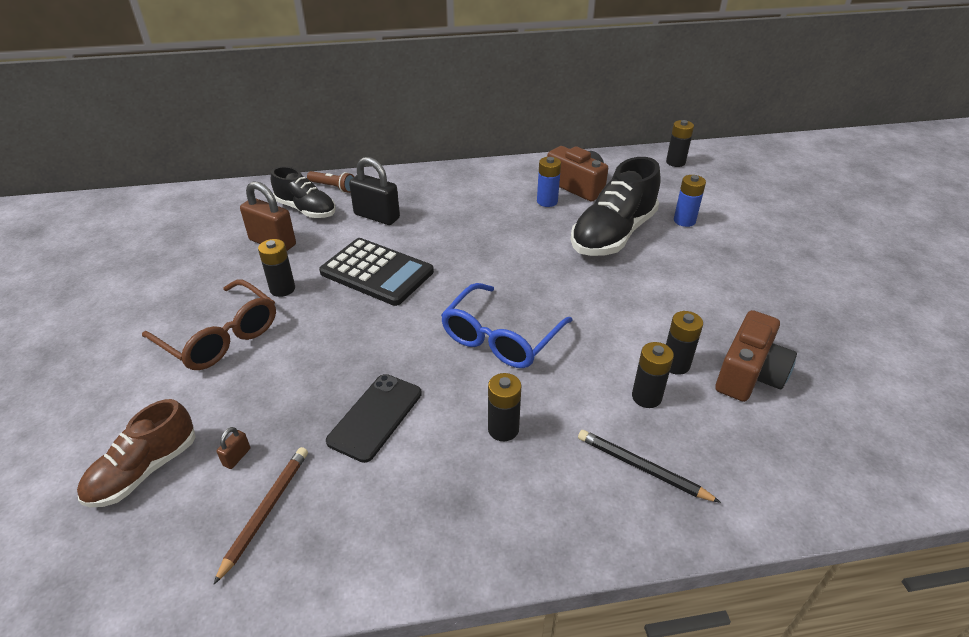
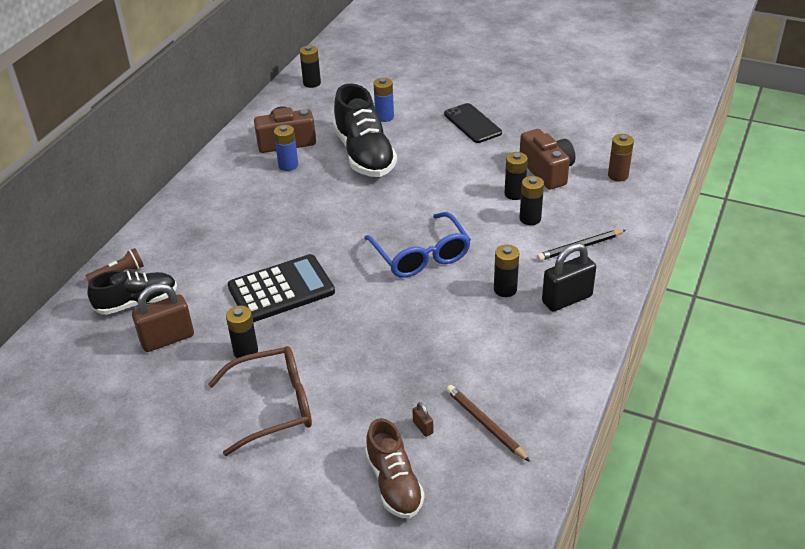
camera: 55 degrees left, 0 degrees up
(375, 417) = (444, 344): black phone -> black phone (472, 123)
(377, 216) = (200, 263): black padlock -> black padlock (567, 299)
(825, 447) = (618, 175): none -> brown battery

